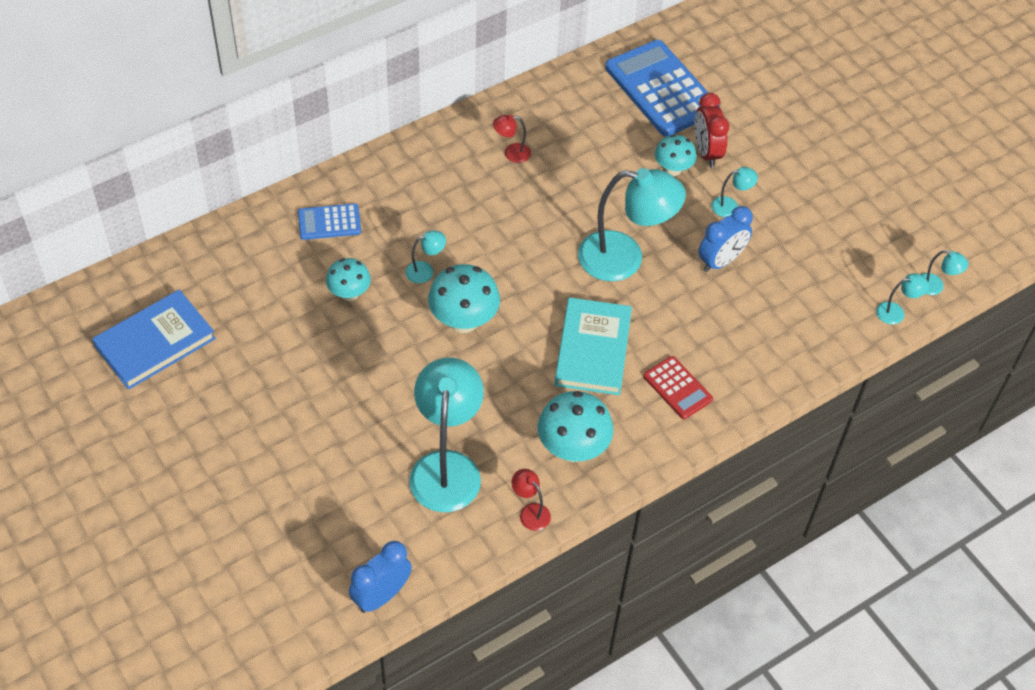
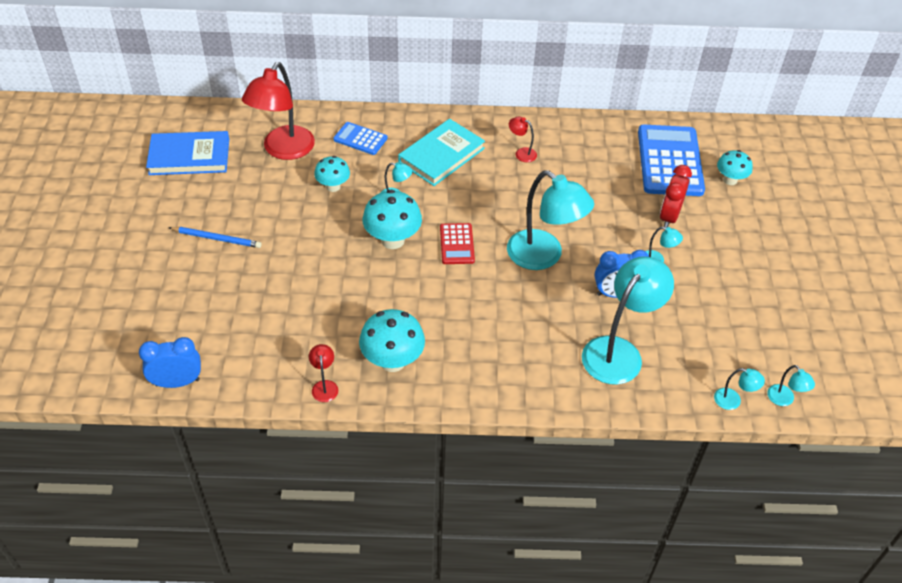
camera: 35 degrees right, 5 degrees down
(256, 279) = (283, 150): none -> red lamp
(277, 420) = (216, 238): none -> blue pencil
(446, 467) = (295, 325): turquoise lamp -> turquoise lamp (619, 351)
(593, 349) = (466, 304): turquoise book -> turquoise book (441, 155)
(672, 169) = (632, 216): turquoise mushroom -> turquoise mushroom (730, 180)
(677, 388) = (506, 362): red calculator -> red calculator (457, 244)

